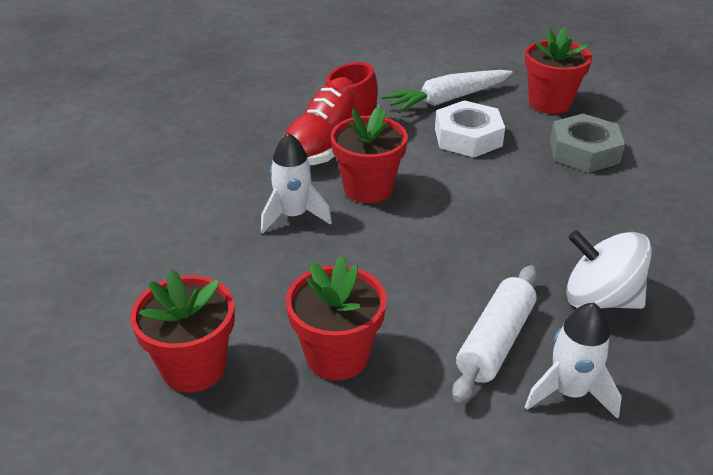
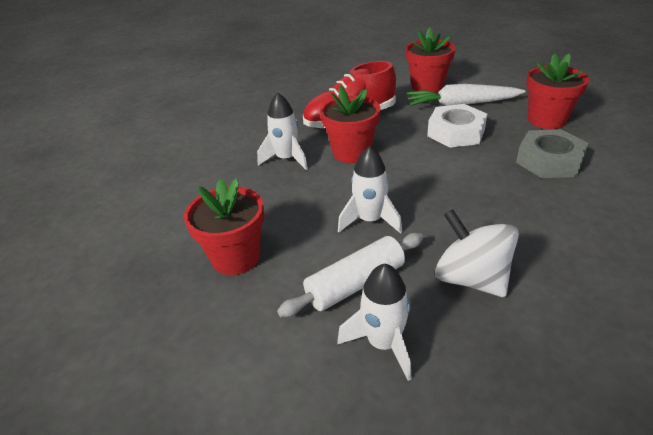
camera: 30 degrees right, 0 degrees up
(194, 367) = (147, 236): red flower pot -> red flower pot (427, 86)
(455, 266) = (370, 220): none -> white rocket

